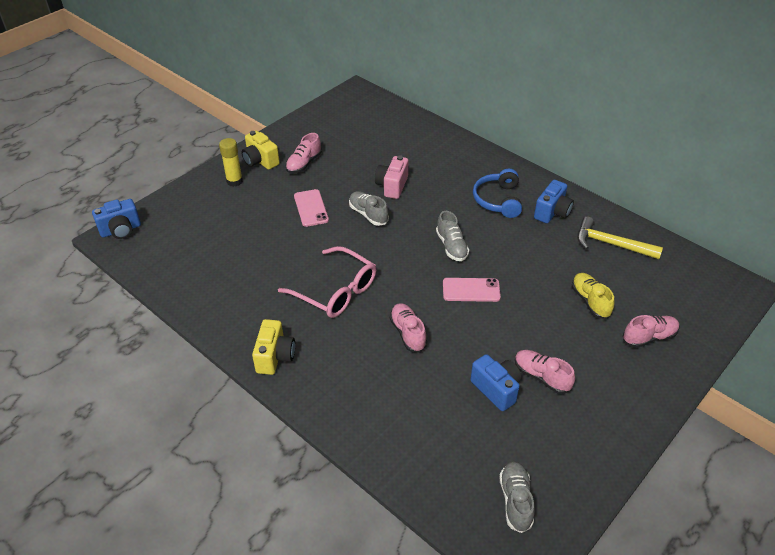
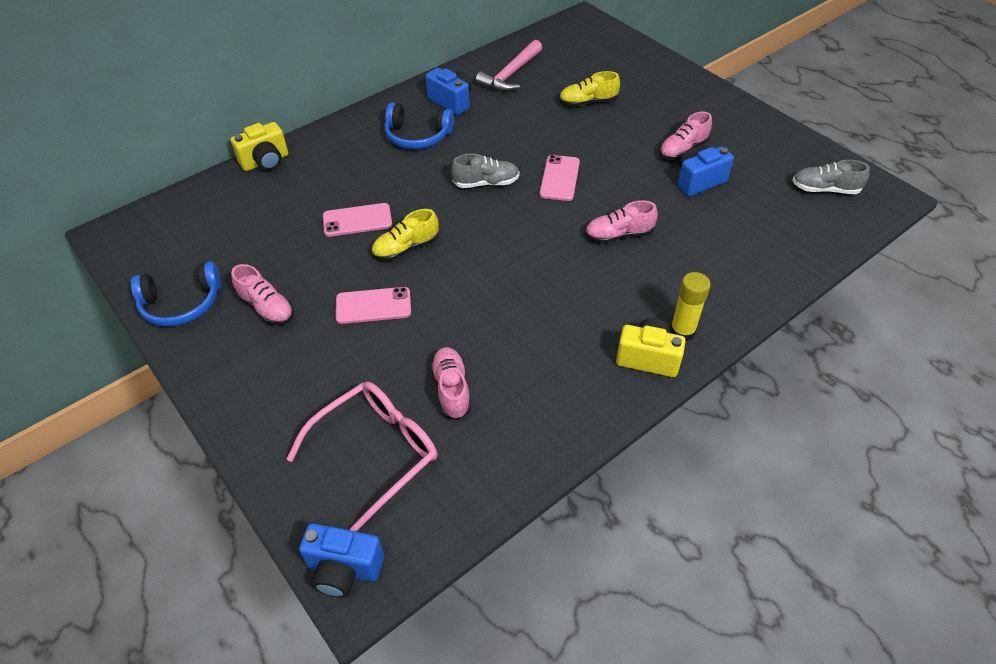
camera: 80 degrees left, 5 degrees up
(121, 230) = (344, 569): blue camera -> blue camera turned 120 degrees clockwise
(234, 181) = (273, 397): yellow glue stick -> yellow glue stick (682, 331)
(260, 161) = (235, 361): yellow camera -> yellow camera (266, 162)
(303, 130) = (181, 304): none -> blue headphones
(335, 291) = (542, 292): pink glasses -> pink glasses (376, 452)
(368, 214) = (406, 248): grey shoe -> yellow shoe
(392, 186) = (357, 220): pink camera -> pink phone
(611, 244) = (511, 74): yellow hammer -> pink hammer
(649, 337) = (637, 79): pink shoe -> pink shoe (451, 389)

